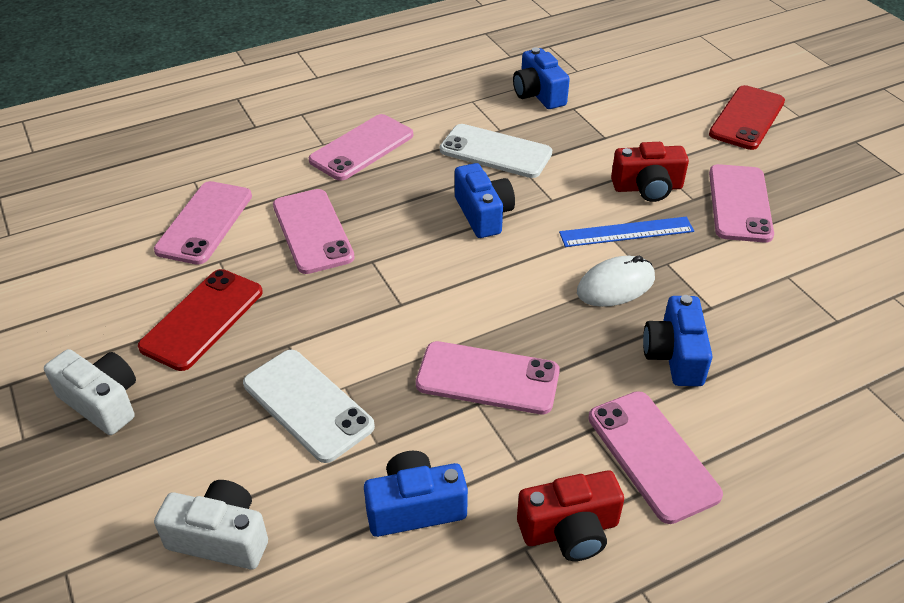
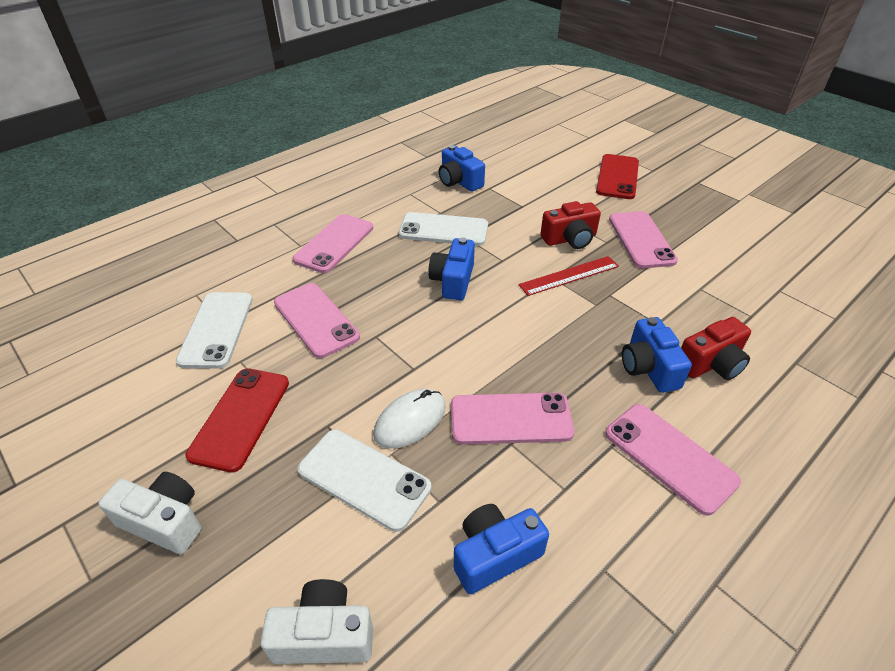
camera: 15 degrees left, 0 degrees up
(204, 223) = (216, 329): pink phone -> white phone
(483, 214) = (453, 281): blue camera -> blue camera turned 135 degrees counterclockwise
(570, 530) = (634, 542): red camera -> red camera (711, 364)
(615, 285) = (579, 319): white mouse -> white mouse (410, 420)
(626, 232) = (569, 275): blue ruler -> red ruler

